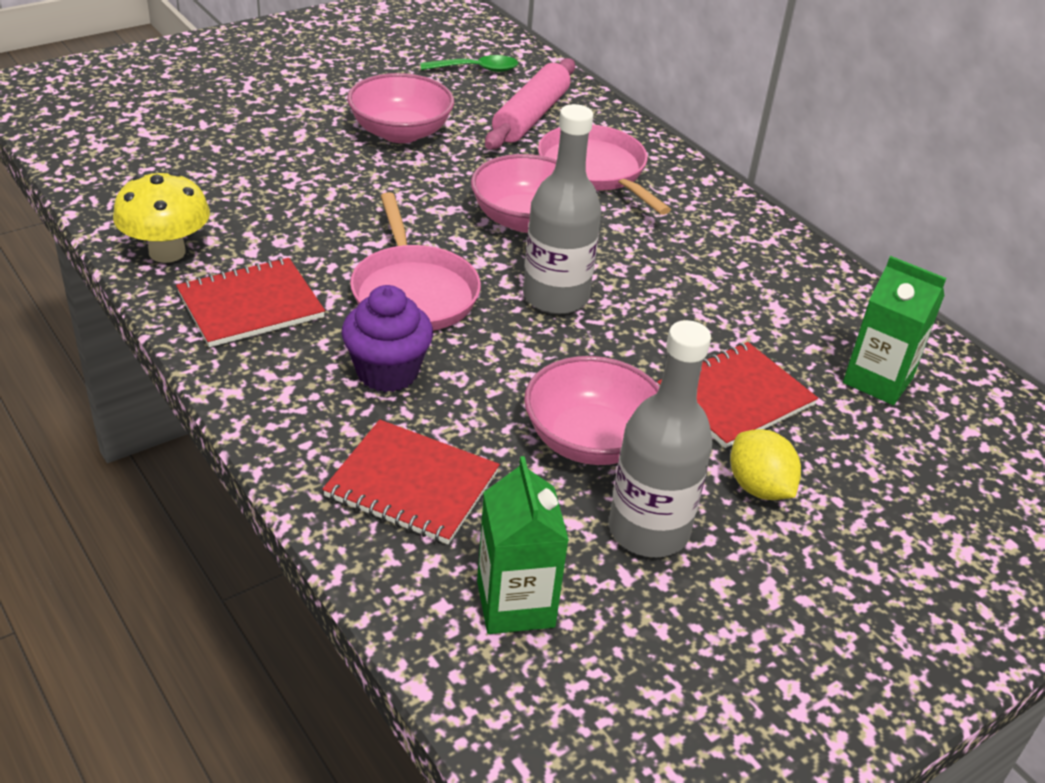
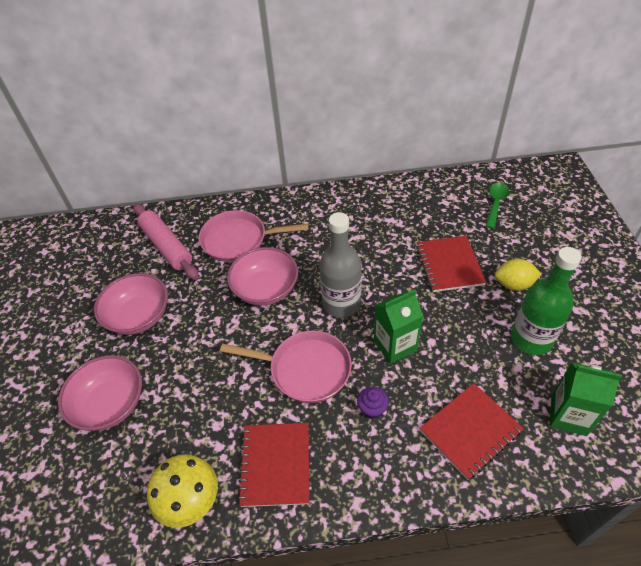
camera: 55 degrees left, 10 degrees up
(387, 372) = (372, 409): purple cupcake -> purple cupcake, size x0.57
(476, 69) = (97, 252): green spoon -> green spoon (495, 203)
(590, 440) = (461, 335): pink bowl -> pink bowl (110, 404)
(648, 530) = (531, 339): grey bottle -> green bottle
(877, 380) = (456, 210): green carton -> green carton (395, 345)

